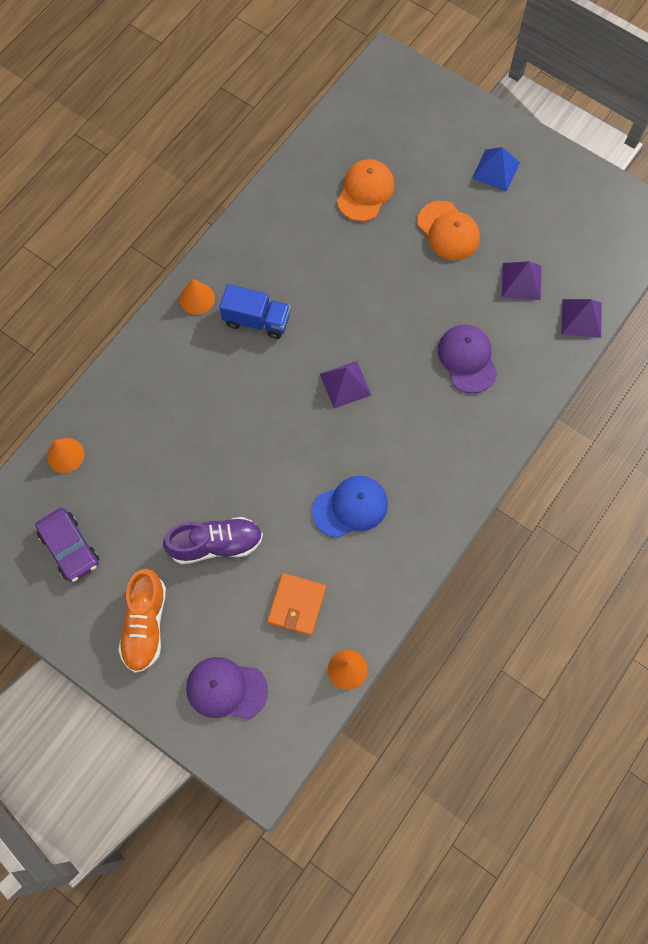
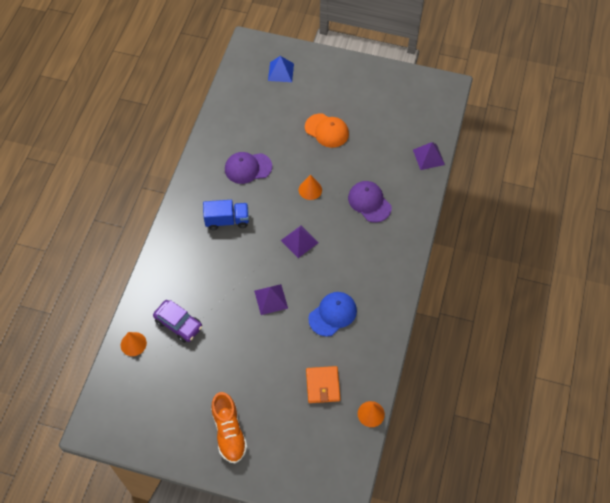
camera: 20 degrees left, 10 degrees down
(70, 548) = (159, 401): purple car -> purple car (178, 324)
(197, 298) = (183, 219): orange cone -> orange cone (310, 190)
(216, 544) = (255, 366): purple shoe -> none
(226, 689) = (298, 453): purple cap -> purple cap (248, 168)
(365, 192) = (265, 123): orange cap -> none
(495, 170) = (341, 86): blue pyramid -> blue pyramid (281, 72)
(521, 281) = (383, 146): purple pyramid -> purple pyramid (271, 299)

